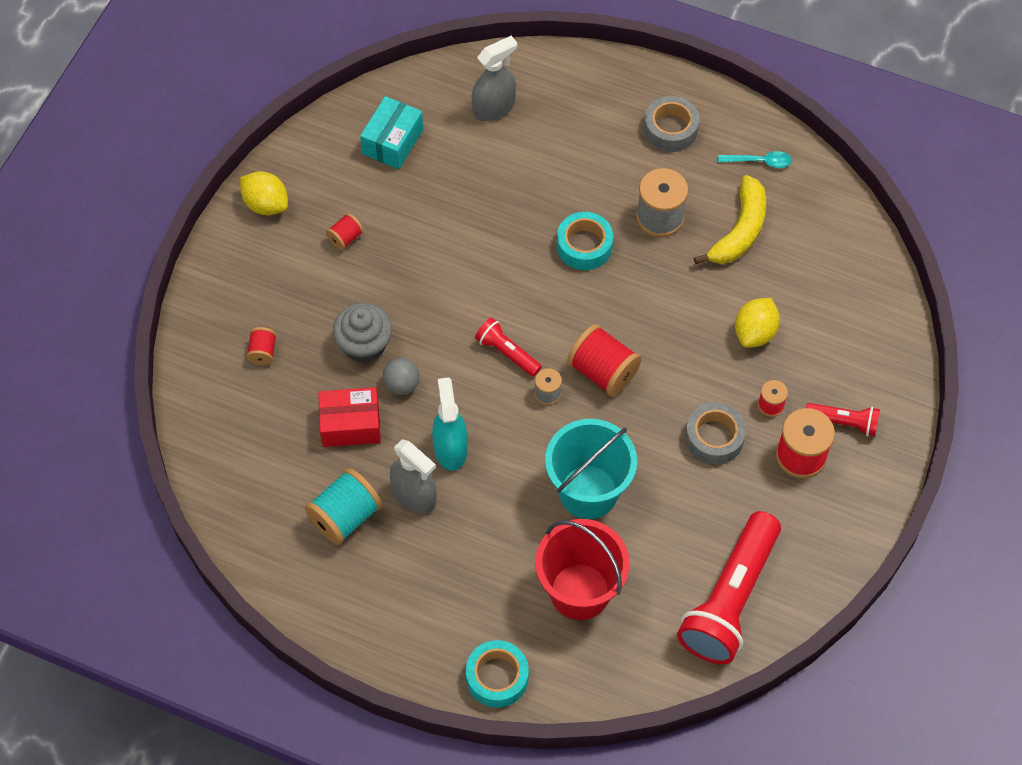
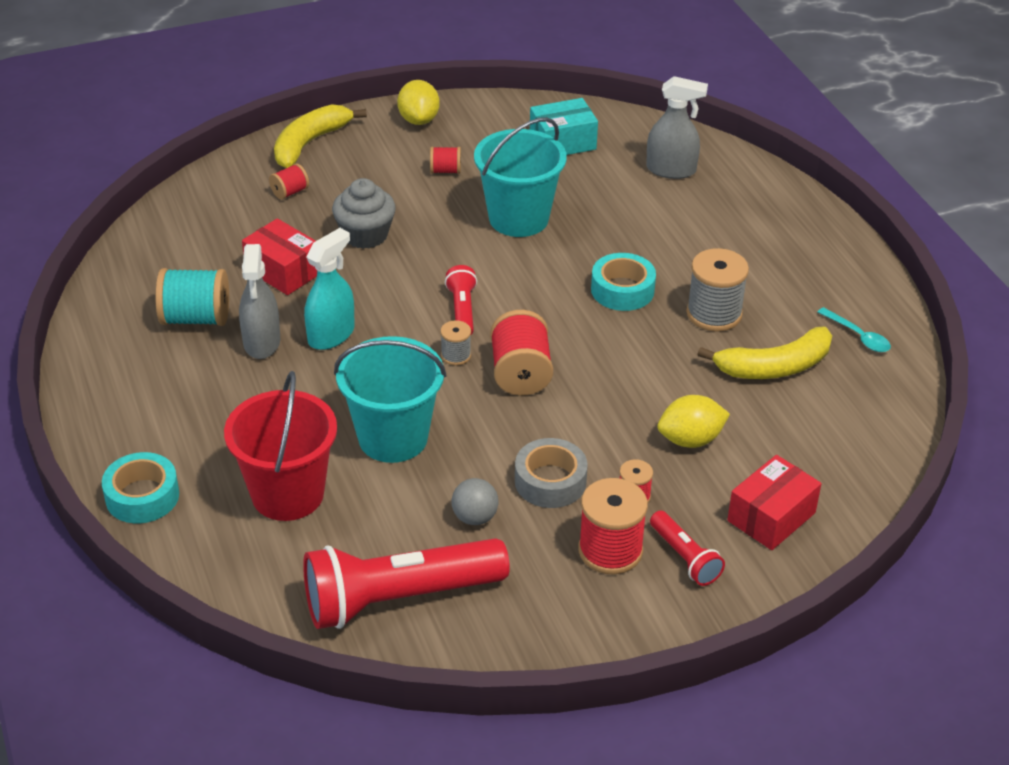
camera: 45 degrees right, 20 degrees down
(216, 294) = (309, 143): none -> yellow banana
(402, 384) = (355, 274): grey ball -> grey ball (475, 517)
(447, 240) = (518, 218): none -> turquoise bucket
(670, 129) = (804, 268): grey tape -> none
(856, 349) = (771, 517): none -> red box

